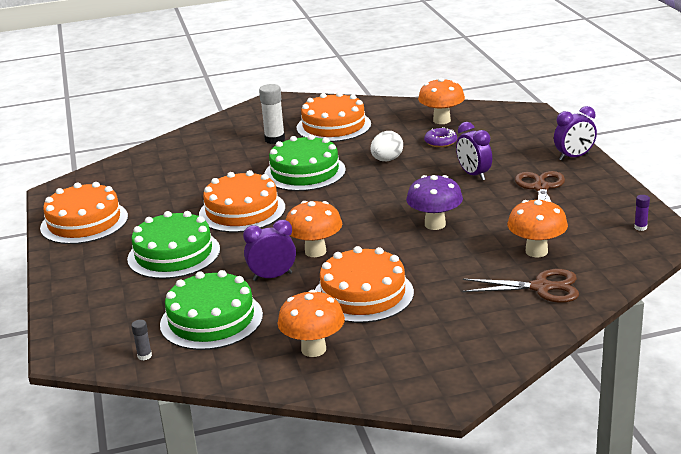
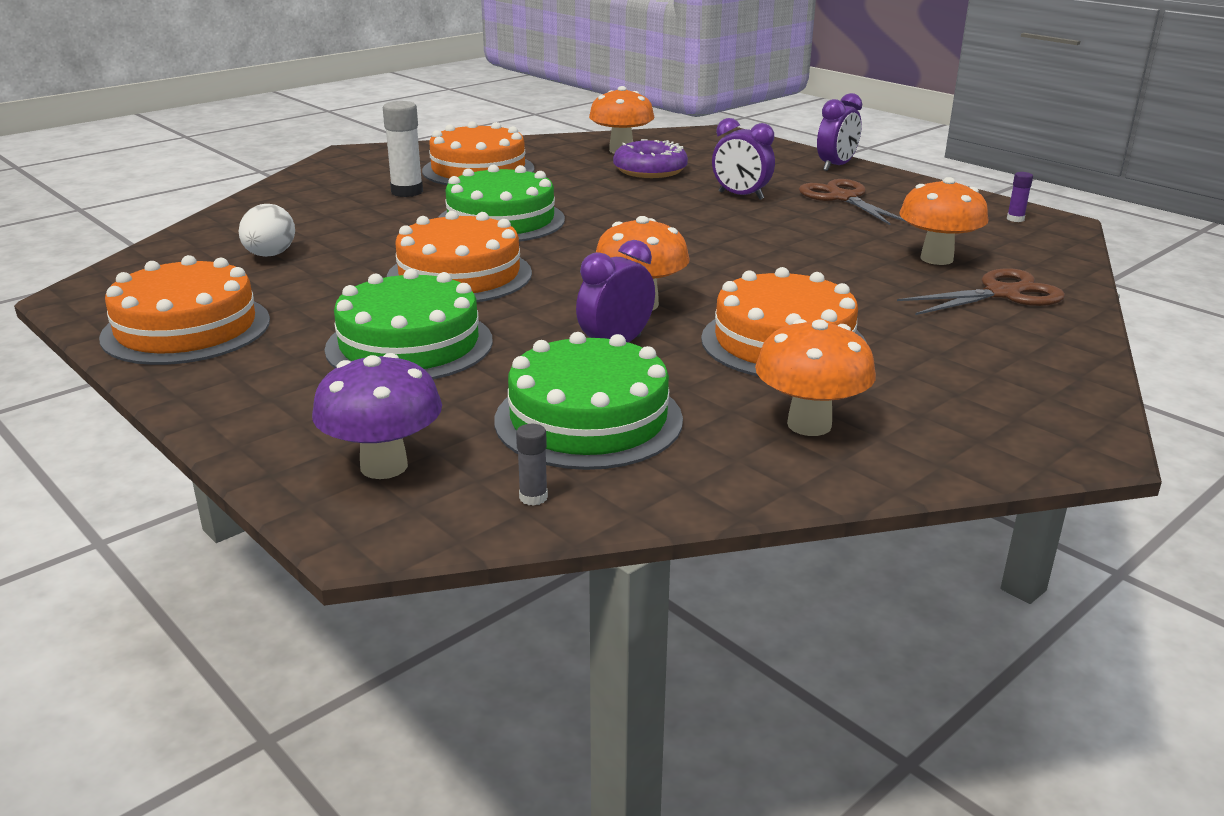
camera: 30 degrees left, 0 degrees up
(387, 160) = (603, 195): white egg -> white egg (270, 255)
(435, 224) = (766, 250): purple mushroom -> purple mushroom (384, 466)
(440, 142) = (650, 170): purple donut -> purple donut, size x1.59

